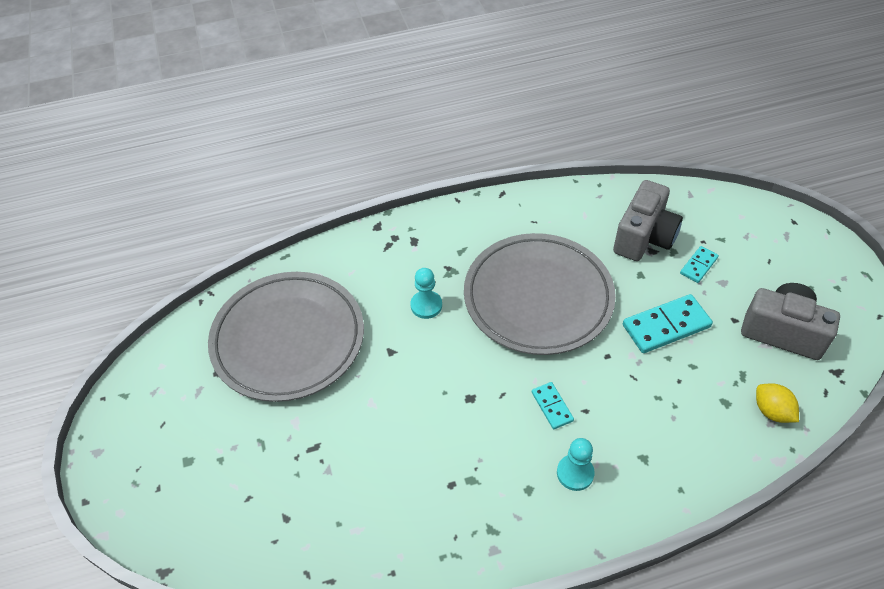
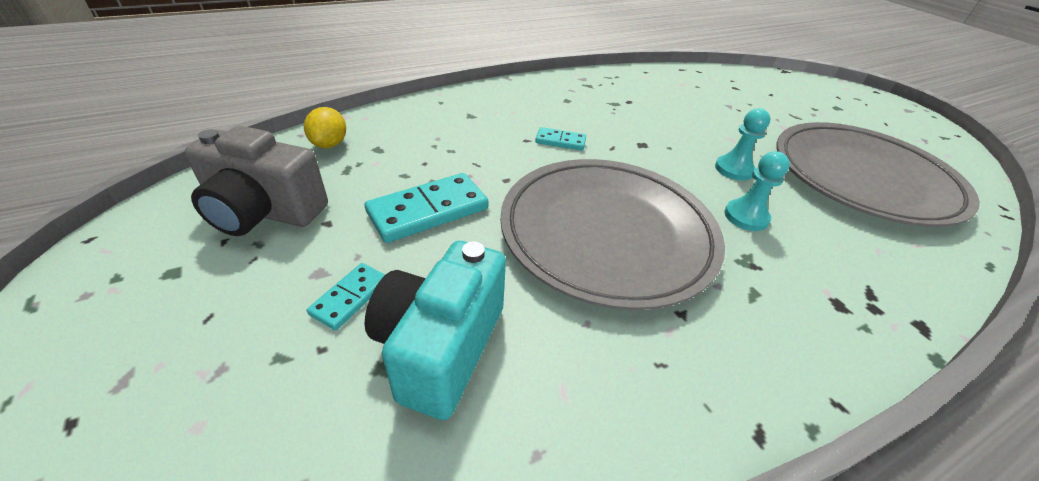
camera: 165 degrees right, 10 degrees down
(552, 406) = (560, 141): turquoise domino -> turquoise domino turned 45 degrees counterclockwise
(575, 473) = (531, 107): turquoise pawn -> turquoise pawn (734, 169)
(644, 237) = (441, 347): grey camera -> turquoise camera
(772, 411) = (330, 144): yellow lemon -> yellow lemon turned 45 degrees clockwise

